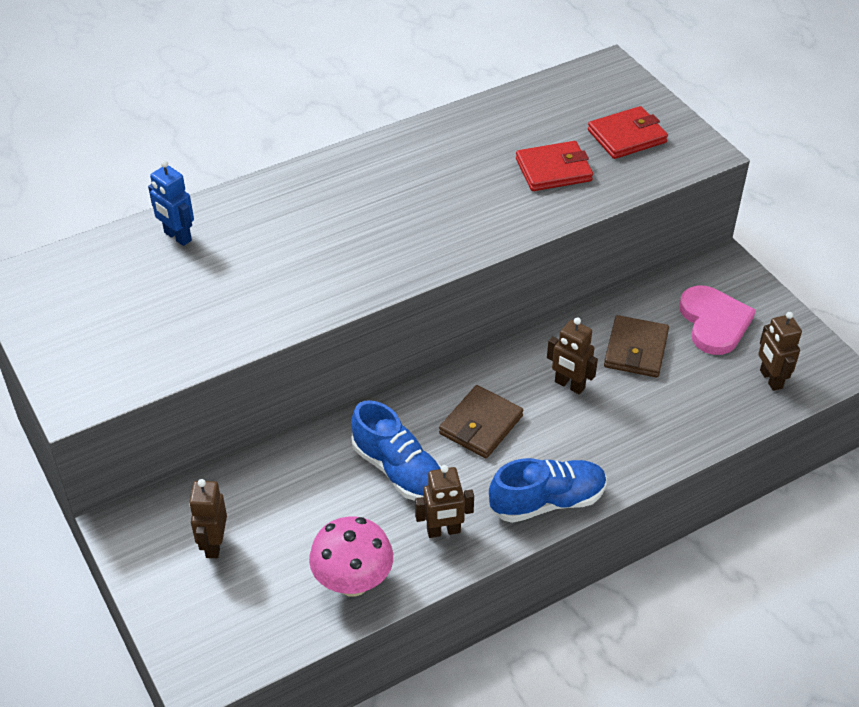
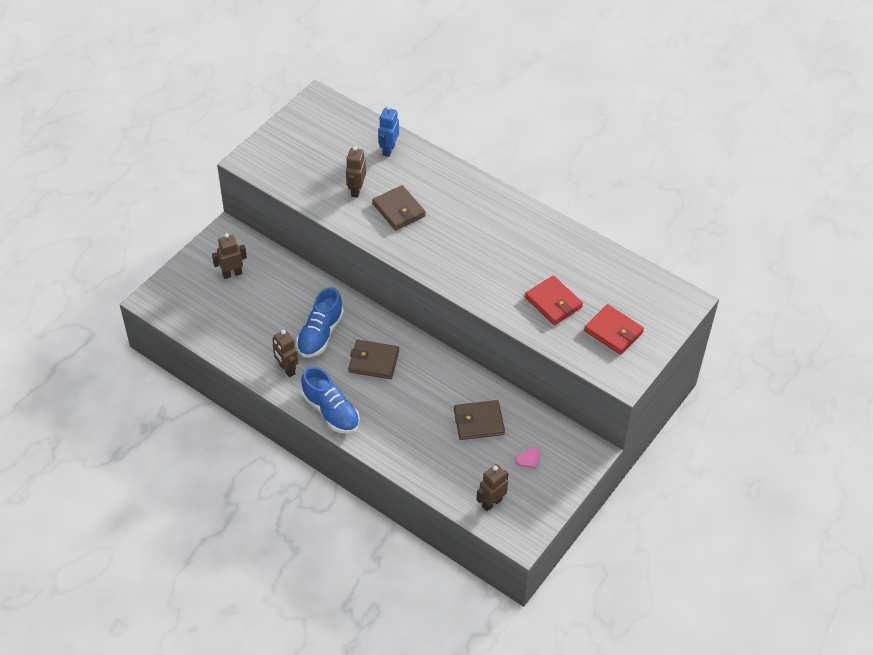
camera: 65 degrees right, 5 degrees up
(300, 261) = (398, 210): none -> brown wallet
(353, 582) = (234, 341): pink mushroom -> none
(569, 385) = (429, 395): brown robot -> brown robot (356, 190)
(714, 322) = (528, 459): pink heart -> pink heart, size x0.43

